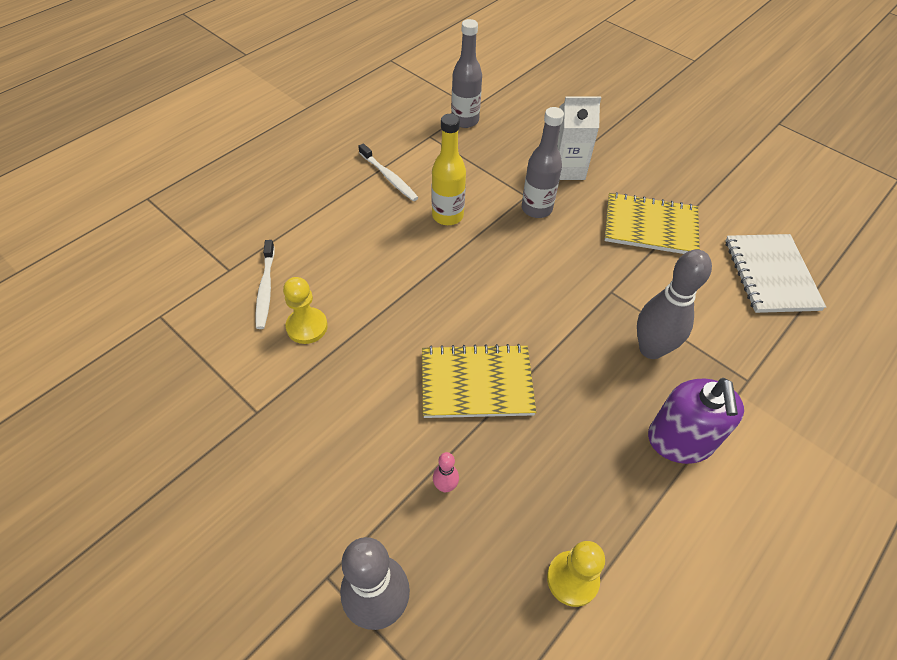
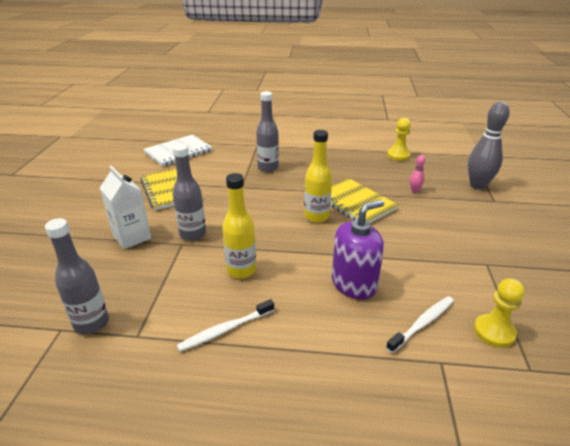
camera: 125 degrees left, 20 degrees down
(307, 327) = (415, 280): yellow pawn -> yellow pawn (494, 332)
(389, 177) = (225, 329): white toothbrush -> white toothbrush turned 135 degrees counterclockwise
(482, 322) = (316, 217): none -> yellow bottle
(651, 349) = (268, 167): grey bowling pin -> grey bottle
(680, 440) = (309, 151): purple soap dispenser -> purple soap dispenser (354, 284)

